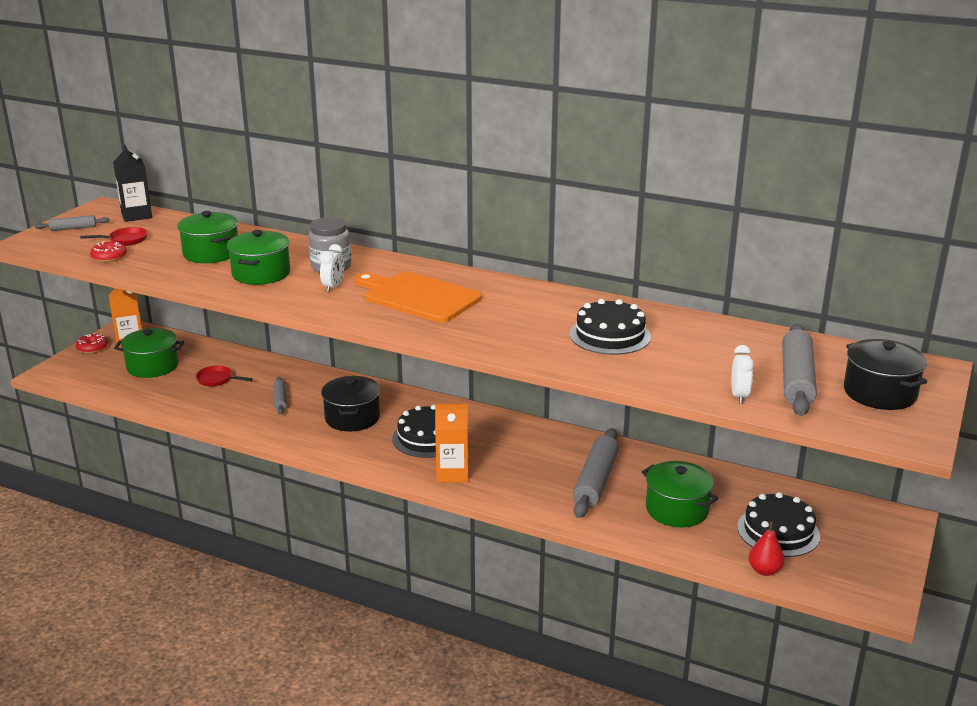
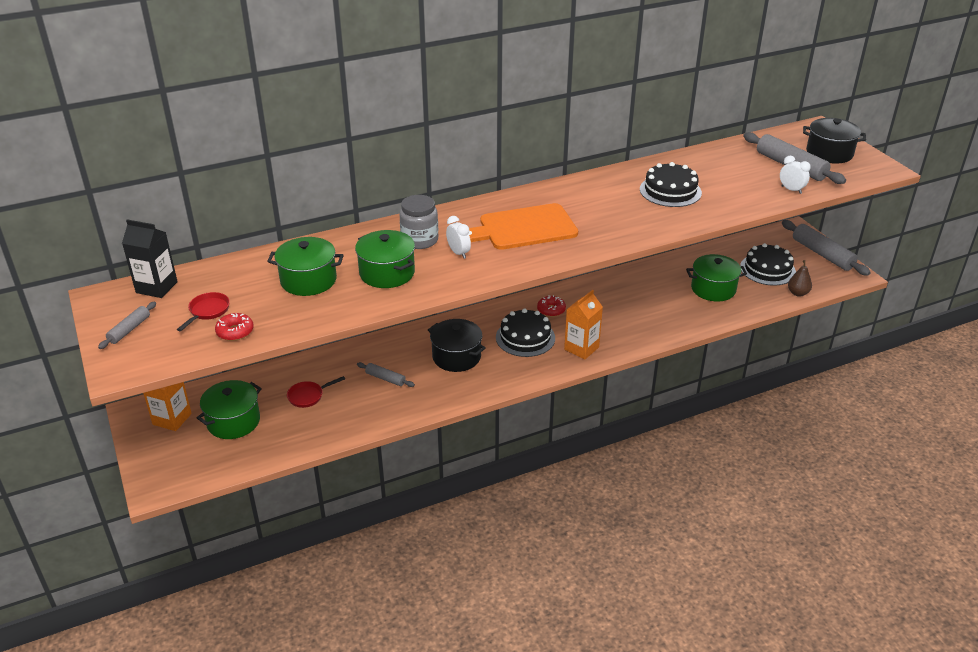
camera: 50 degrees left, 10 degrees up
(92, 348) = (145, 444): red donut -> red donut (551, 310)
(595, 481) = (653, 300): grey rolling pin -> grey rolling pin (822, 254)
(764, 570) = (798, 293): red pear -> brown pear

